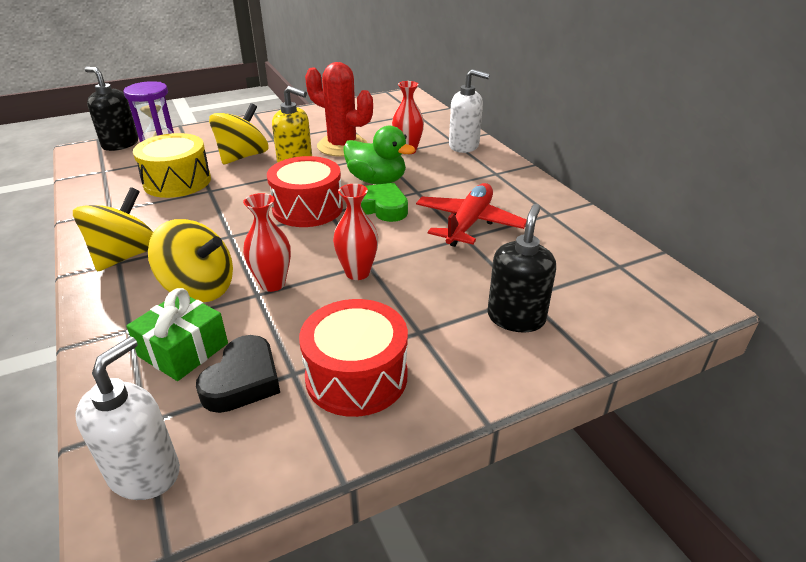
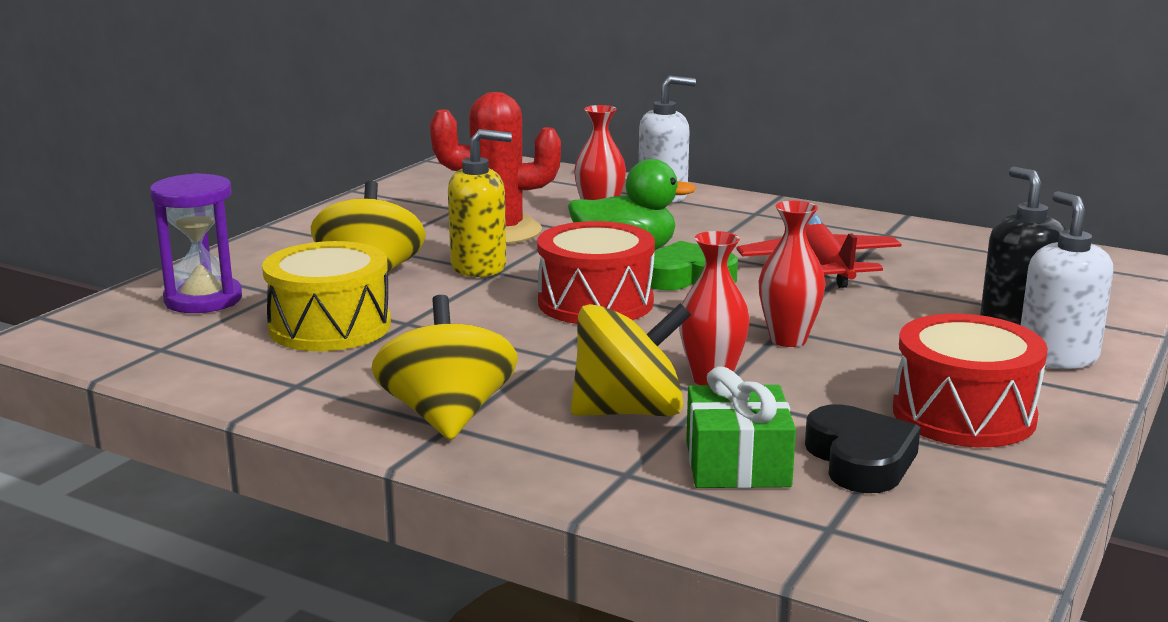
camera: 35 degrees left, 15 degrees down
(120, 144) = (108, 312): black soap dispenser -> none
(145, 473) = (918, 557): white soap dispenser -> white soap dispenser (1057, 357)

